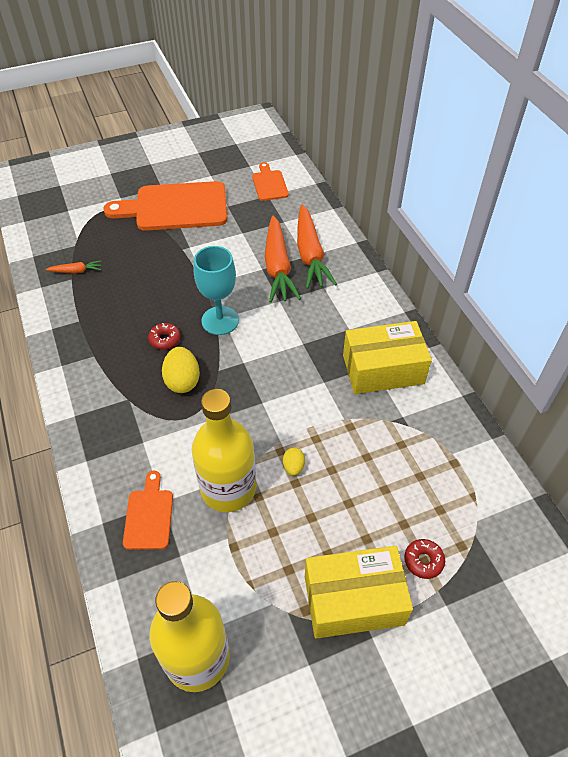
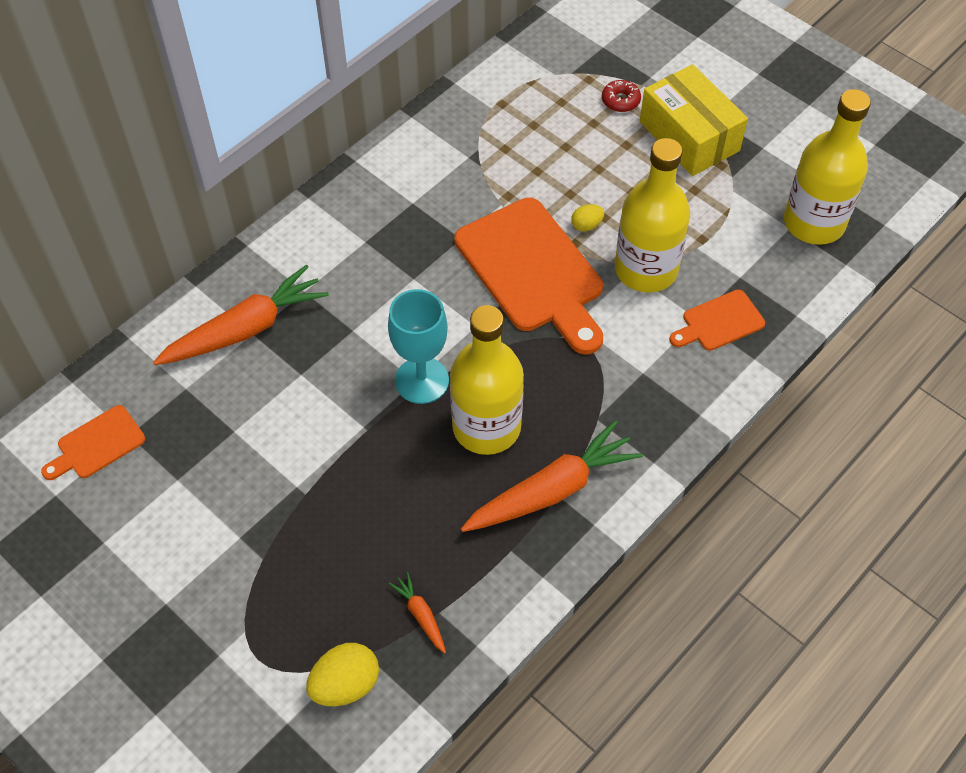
camera: 115 degrees left, 5 degrees up
(165, 339) = (486, 427): red donut -> yellow bottle
(175, 207) = (211, 553): orange cutting board -> orange cutting board (533, 271)
(182, 381) = (538, 375): yellow egg -> yellow egg (345, 684)
(278, 267) = (289, 357): orange carrot -> orange carrot (552, 490)
(383, 369) = (412, 191): yellow box -> none

